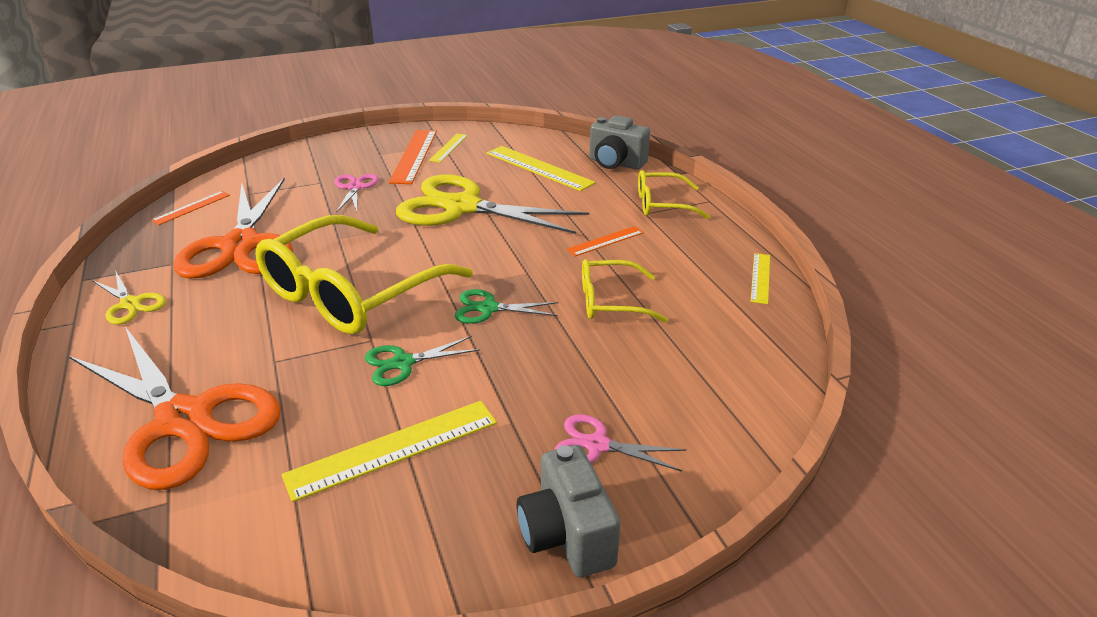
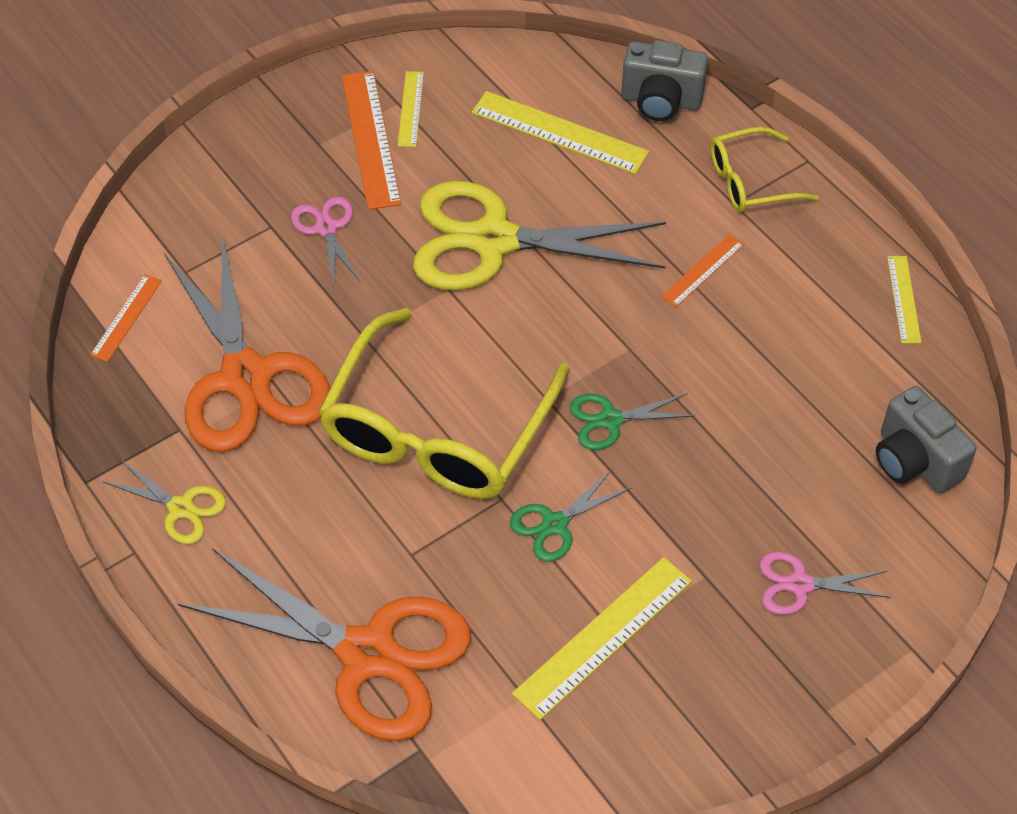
camera: 15 degrees left, 20 degrees up
(566, 536) = (808, 692): grey camera -> grey camera (914, 461)
(610, 301) = (745, 377): yellow glasses -> none

